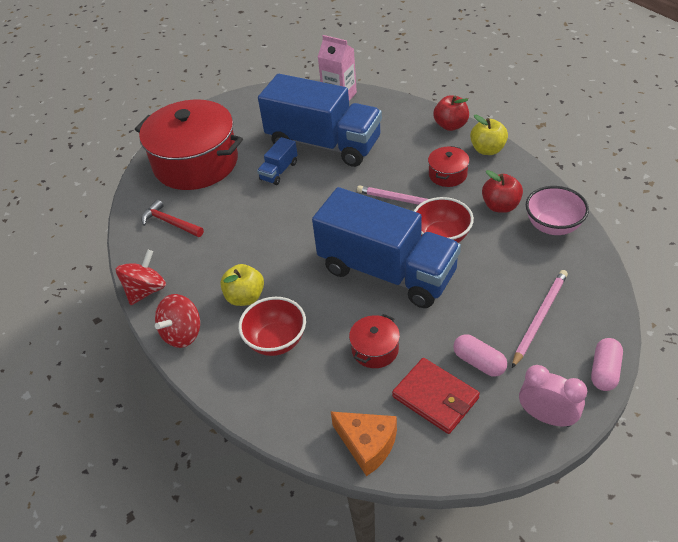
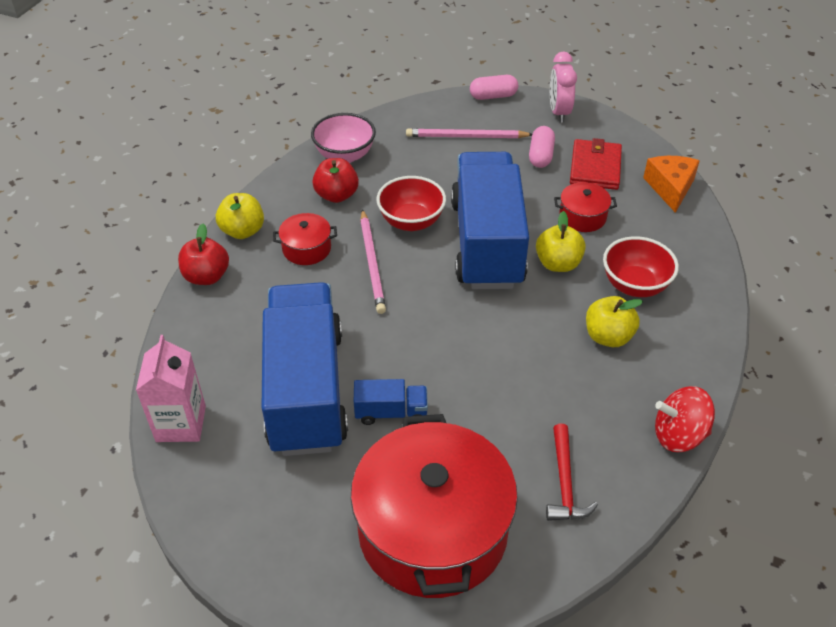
camera: 125 degrees left, 0 degrees up
(182, 333) = (695, 363): red spinning top -> none
(334, 304) = (558, 264): none -> yellow apple

